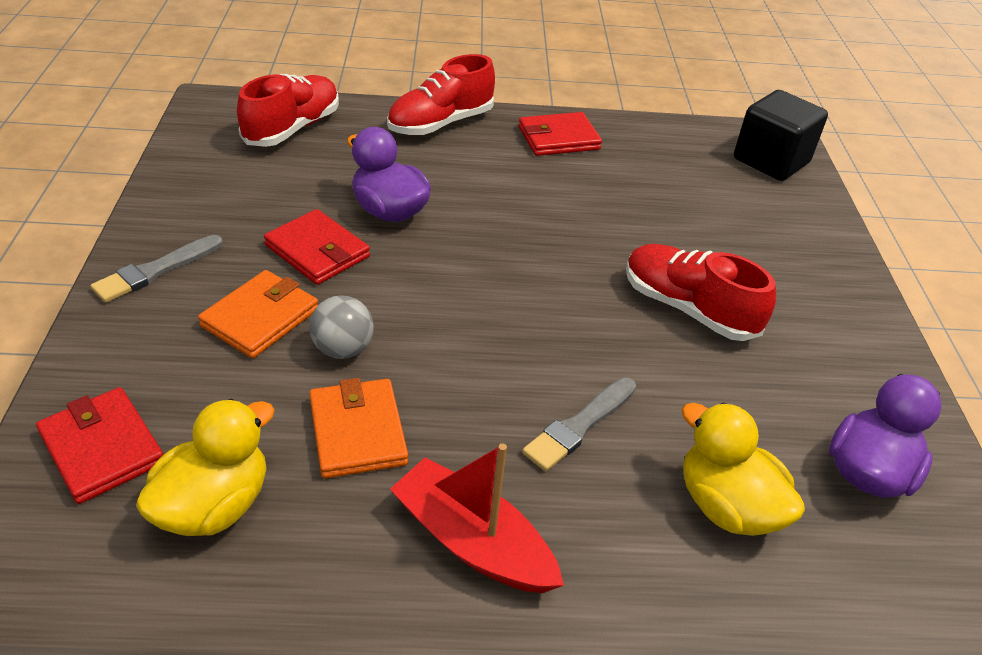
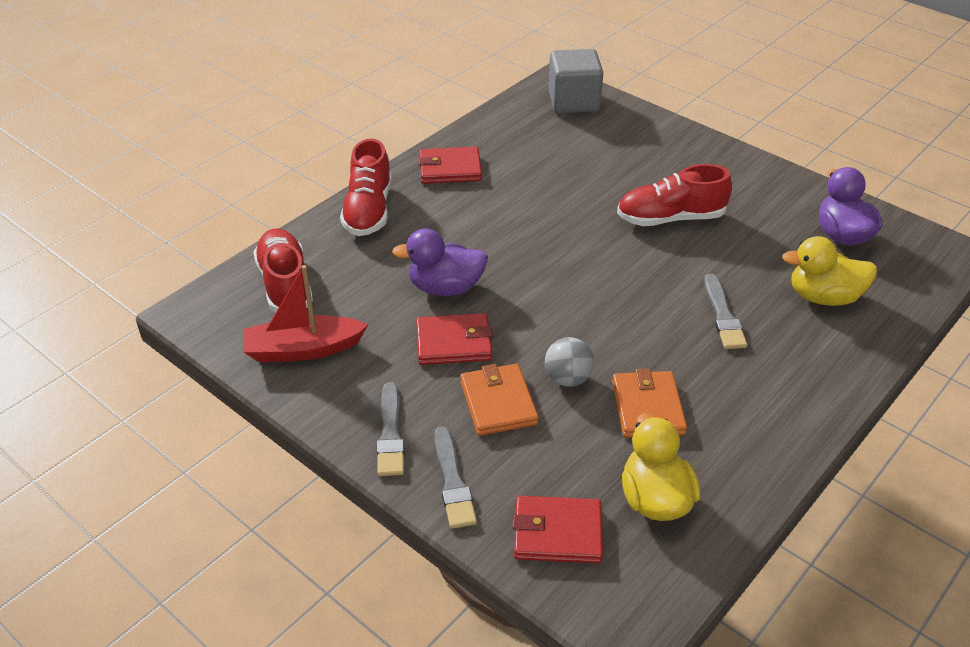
camera: 45 degrees left, 0 degrees up
(122, 339) = (453, 481): none -> grey brush
(358, 432) = (648, 407): orange wallet -> orange wallet turned 60 degrees clockwise
(473, 542) = (771, 403): red boat -> red boat (303, 349)
(558, 138) = (450, 169): red wallet -> red wallet turned 60 degrees clockwise
(771, 161) = (573, 102): black cube -> grey cube

